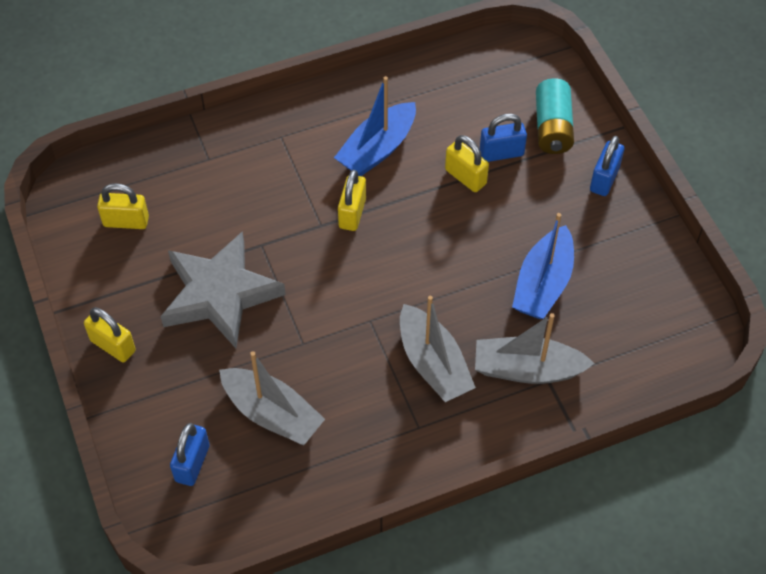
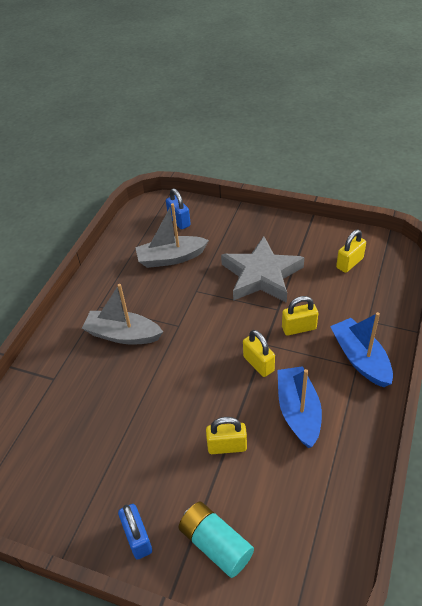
camera: 135 degrees right, 10 degrees down
(113, 346) = (271, 224): yellow padlock -> yellow padlock (299, 328)
(501, 153) = (225, 486): blue padlock -> none
(527, 369) = (70, 373): grey boat -> none
(543, 284) = (107, 425): blue boat -> blue boat (360, 359)

